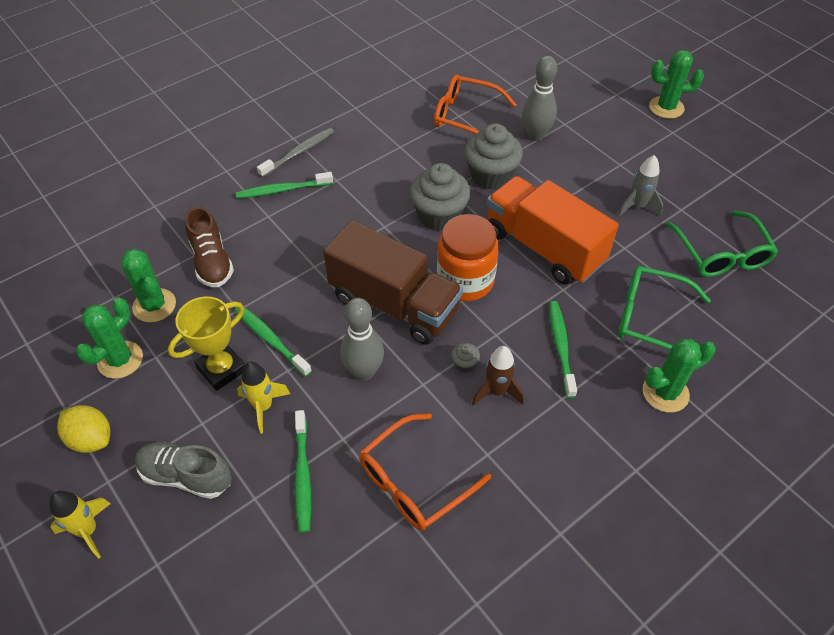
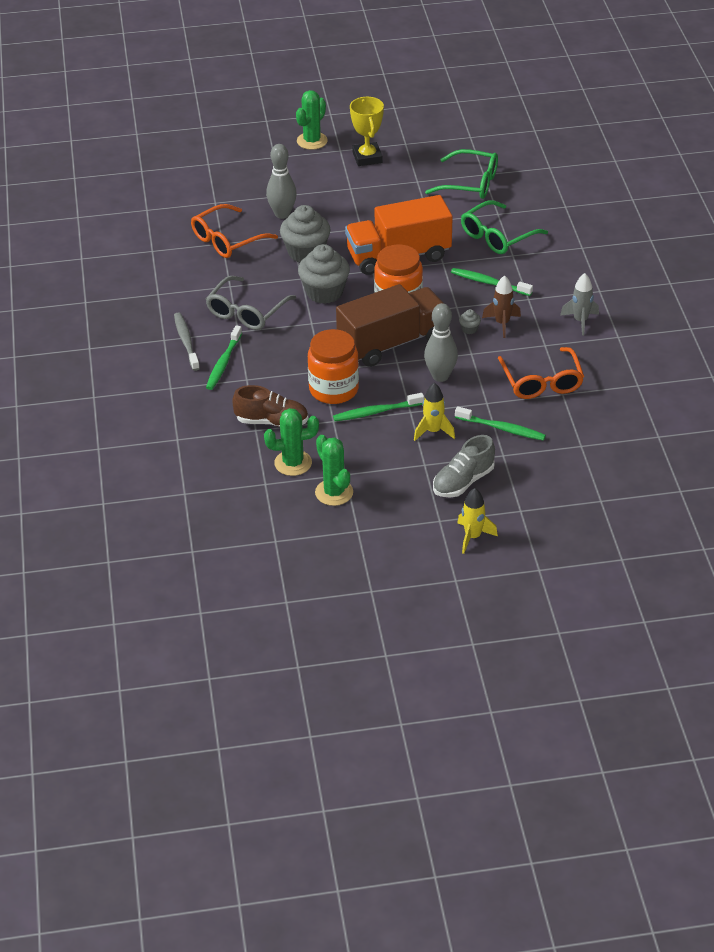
camera: 60 degrees left, 10 degrees down
(91, 439) = (397, 521): yellow lemon -> none
(222, 369) = (384, 443): yellow trophy -> yellow trophy (367, 157)
(288, 288) = (334, 389): none -> orange jar
(370, 173) = (247, 311): none -> grey glasses
(637, 206) = (397, 198): grey rocket -> grey rocket (580, 321)
(665, 393) = (556, 256): green cactus -> none

